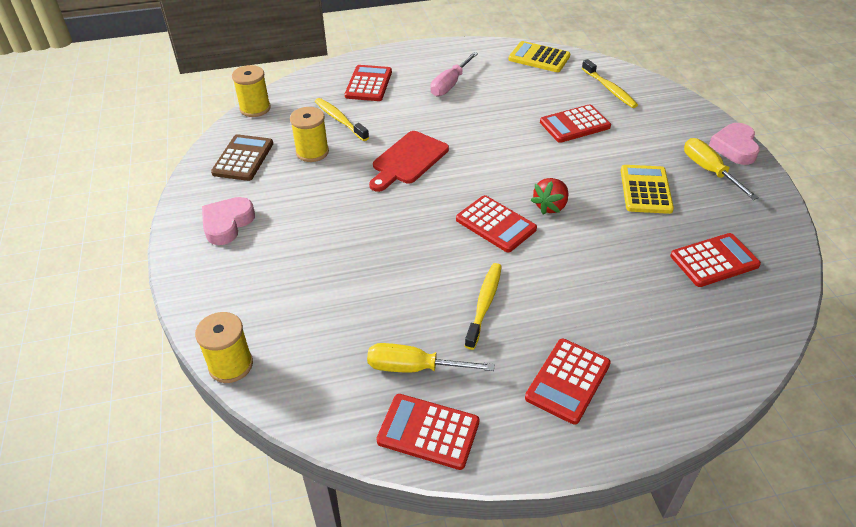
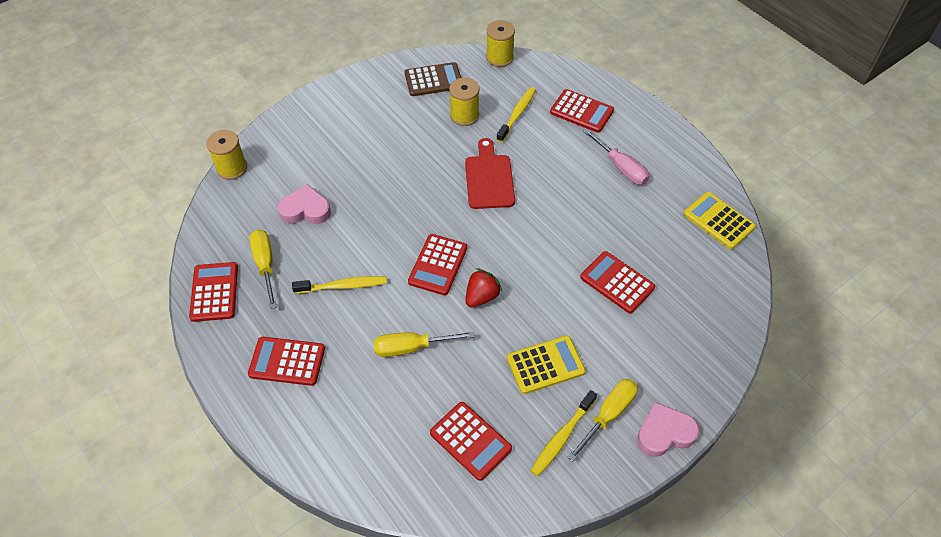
camera: 65 degrees right, 10 degrees up
(227, 224) = (357, 106): pink heart -> pink heart (305, 210)
(368, 84) = (581, 111): red calculator -> red calculator turned 45 degrees clockwise
(408, 160) = (489, 178): red cutting board -> red cutting board turned 75 degrees clockwise
(450, 84) = (621, 167): pink screwdriver -> pink screwdriver turned 135 degrees counterclockwise
(539, 58) = (718, 221): yellow calculator -> yellow calculator turned 45 degrees counterclockwise
(550, 206) = (481, 296): red strawberry -> red strawberry turned 120 degrees clockwise
(590, 271) = (412, 347): none -> yellow screwdriver
(609, 89) = (701, 296): yellow toothbrush -> yellow toothbrush (562, 437)

